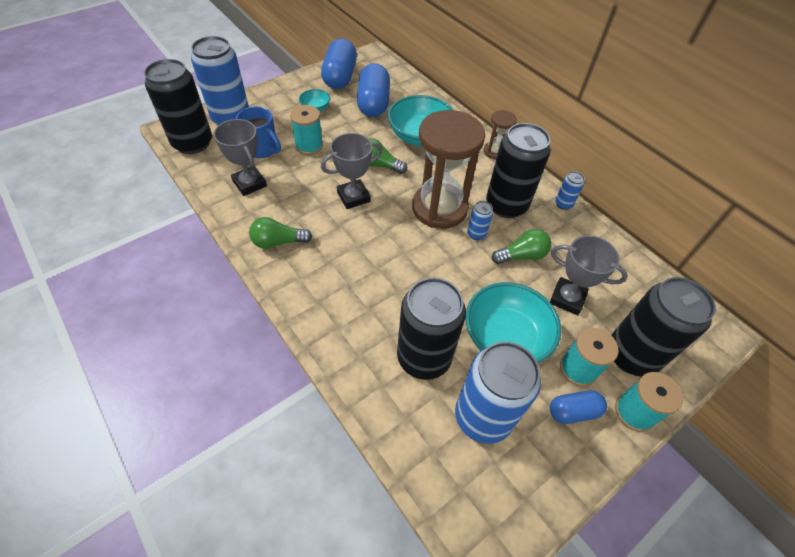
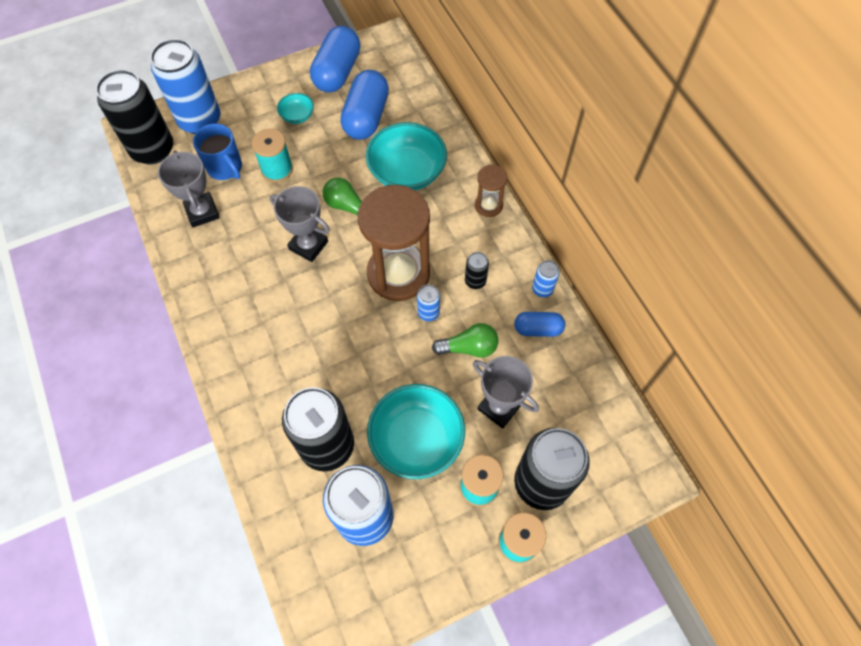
camera: 15 degrees right, 10 degrees up
(278, 242) = (216, 290): green light bulb -> none
(353, 197) = (308, 245): grey trophy -> grey trophy turned 45 degrees clockwise
(506, 205) = (475, 281): black can -> black can, size x0.43
(573, 411) = (456, 529): blue capsule -> blue capsule (538, 329)

